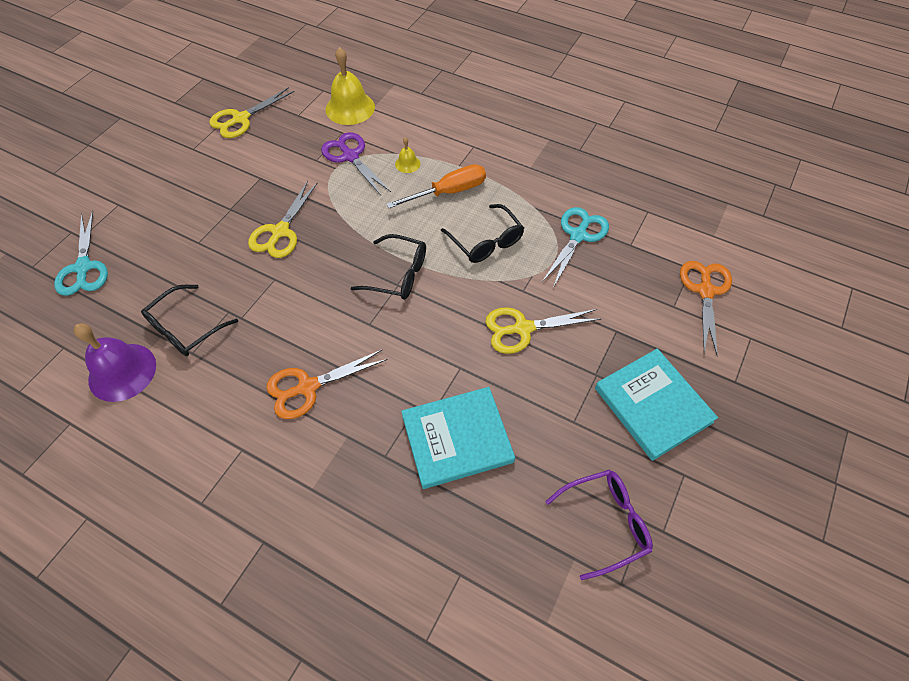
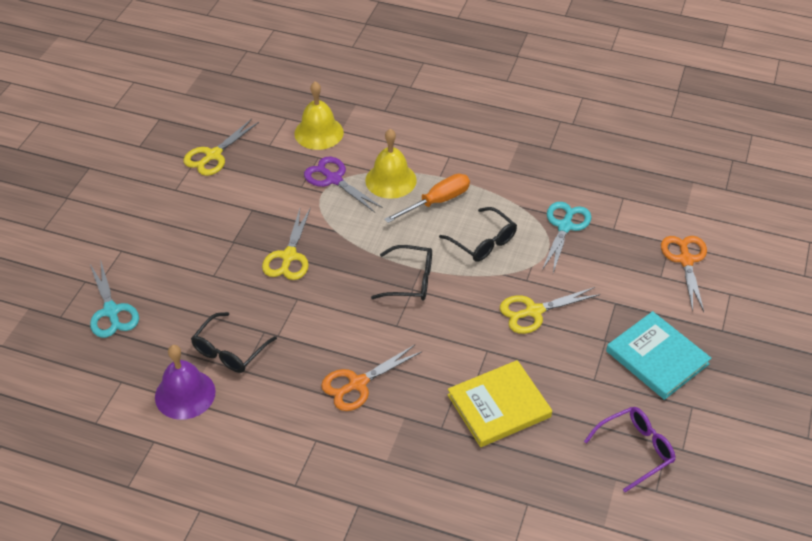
camera: 10 degrees left, 10 degrees down
(407, 164) = (391, 180): yellow bell -> yellow bell, size x2.10
(457, 439) = (499, 406): turquoise book -> yellow book

